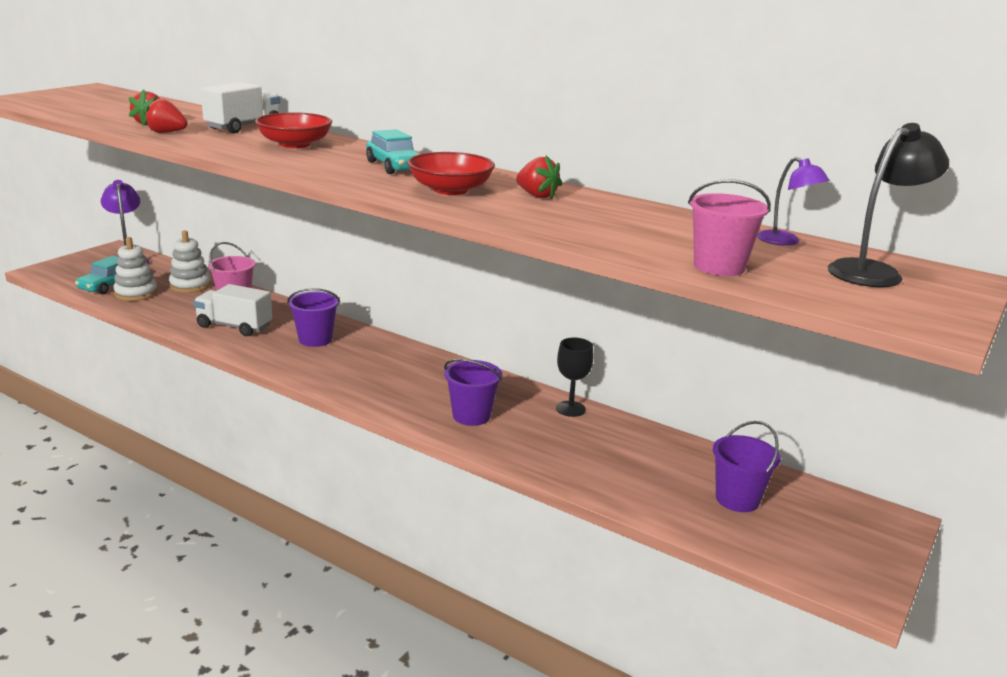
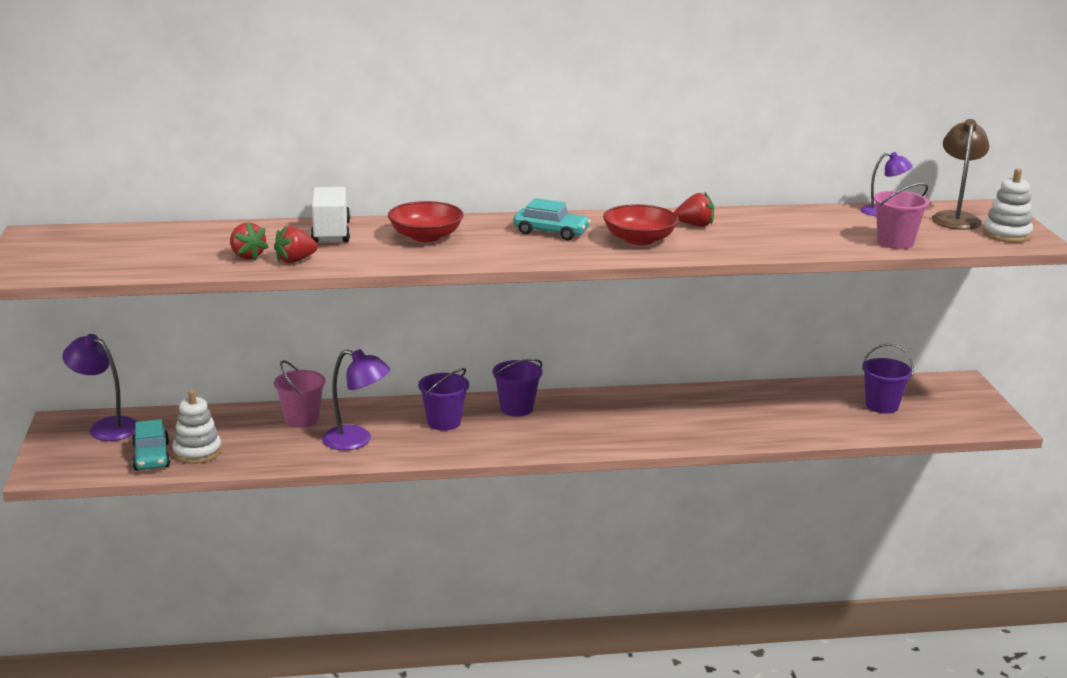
camera: 40 degrees left, 0 degrees up
(190, 285) = (229, 424): white stacking toy -> white stacking toy (1006, 234)
(234, 326) = (356, 440): white truck -> purple lamp
(471, 416) = (661, 426): purple bucket -> purple bucket (516, 408)
(570, 409) = (707, 393): black goblet -> none
(873, 271) = (955, 218): black lamp -> brown lamp

